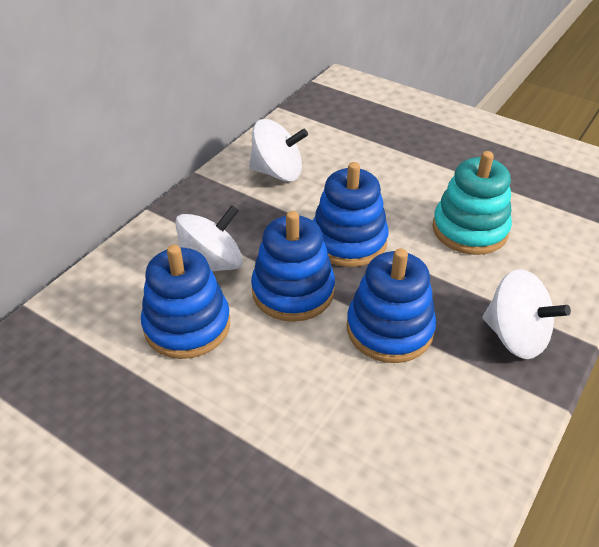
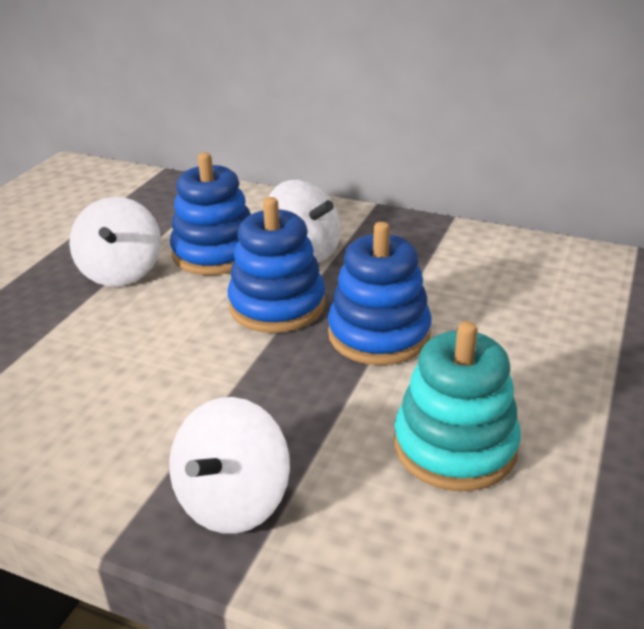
camera: 80 degrees right, 10 degrees down
(278, 172) = (488, 266): white spinning top -> white spinning top (121, 272)
(389, 329) = (229, 381): blue stacking toy -> none

